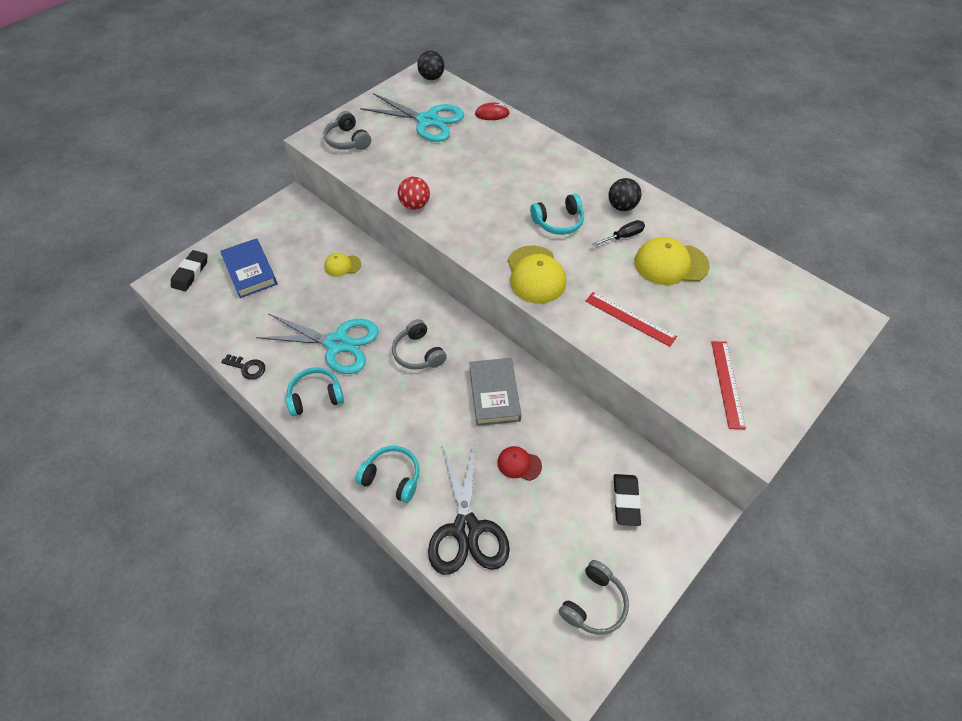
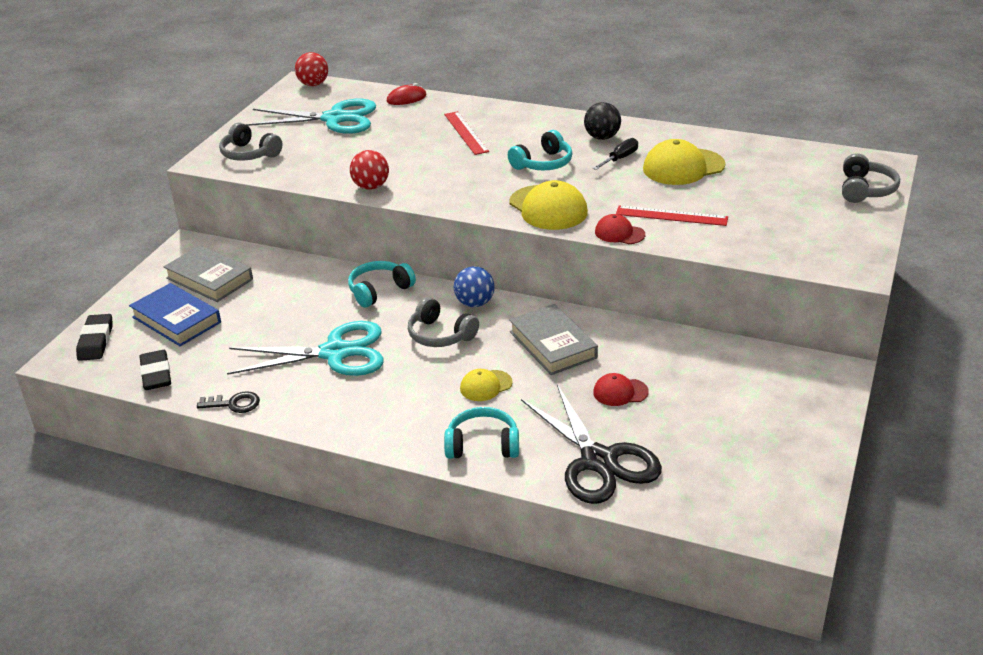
camera: 20 degrees left, 20 degrees down
(290, 238) = (209, 279): none -> grey book
(315, 397) = (340, 405): turquoise headphones -> turquoise headphones (379, 291)
(342, 265) = (294, 286): yellow cap -> yellow cap (486, 386)
(431, 77) = (313, 84): black ball -> red ball
(459, 329) = (475, 303): none -> blue ball
(576, 324) = (619, 233): none -> red cap
(593, 603) = (776, 475): grey headphones -> grey headphones (865, 190)
(626, 501) = (754, 387): black eraser -> black eraser (156, 374)
(727, 383) = (801, 237): red ruler -> red ruler (466, 132)

